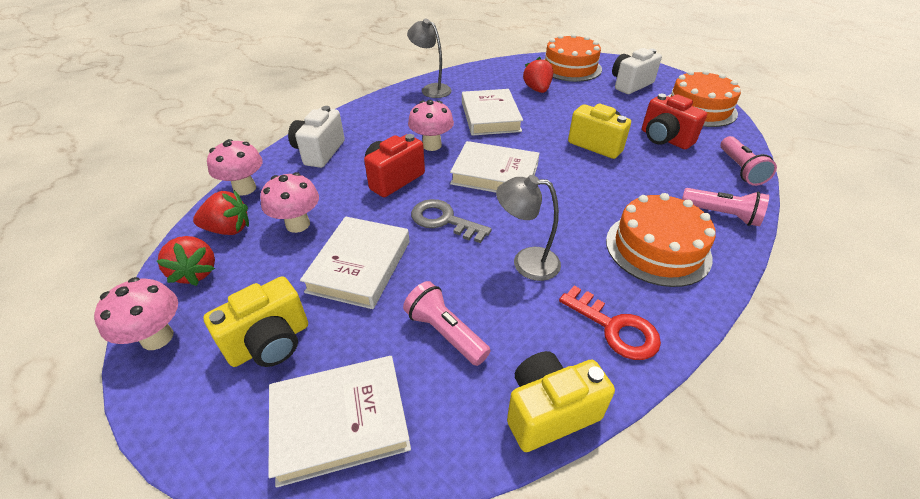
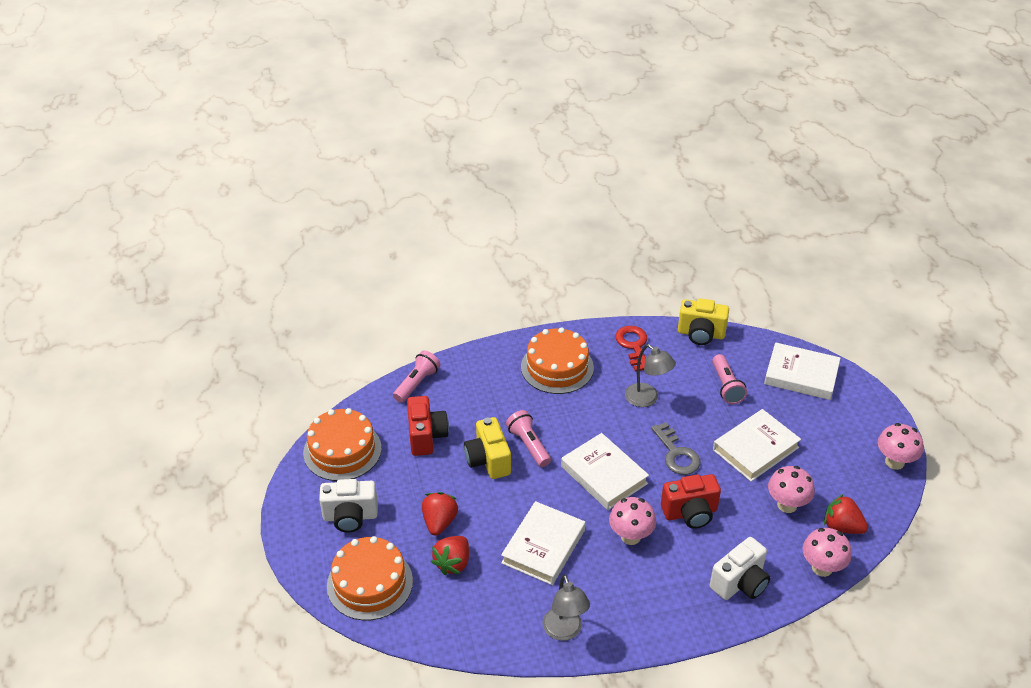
camera: 145 degrees left, 0 degrees up
(196, 272) = (869, 498): red strawberry -> red strawberry (439, 522)
(270, 343) = (827, 427): yellow camera -> none
(721, 215) = (486, 364): pink flashlight -> pink flashlight (529, 445)

